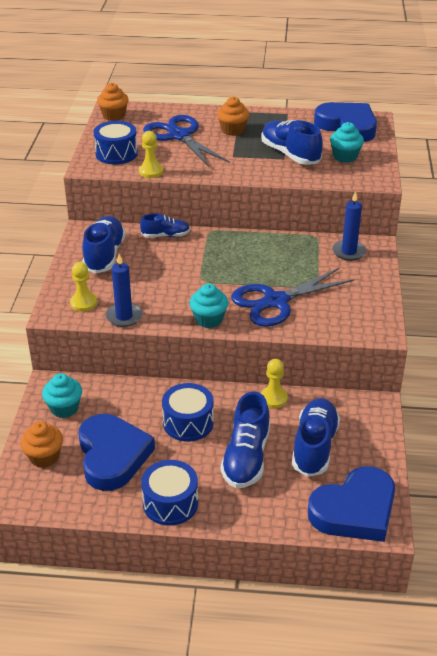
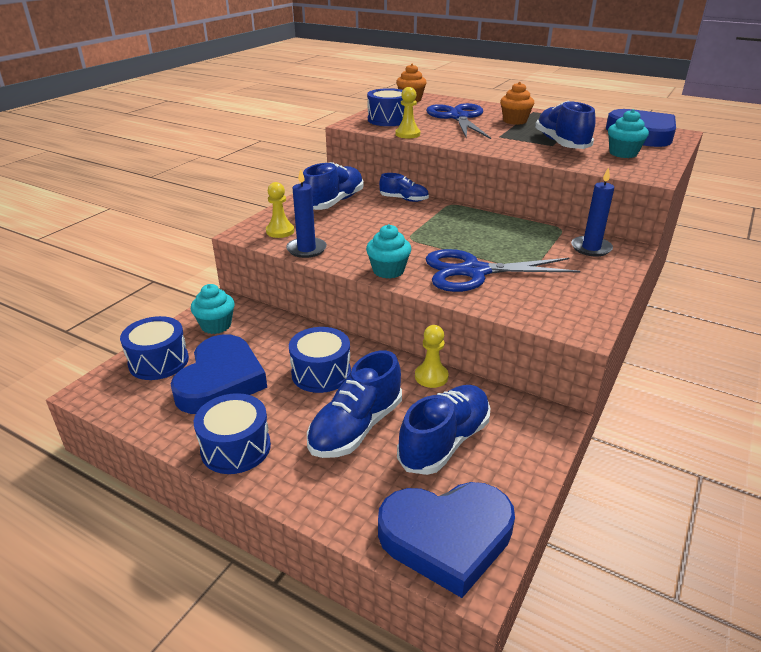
camera: 25 degrees right, 5 degrees down
(44, 457) = (158, 361): orange cupcake -> blue drum

